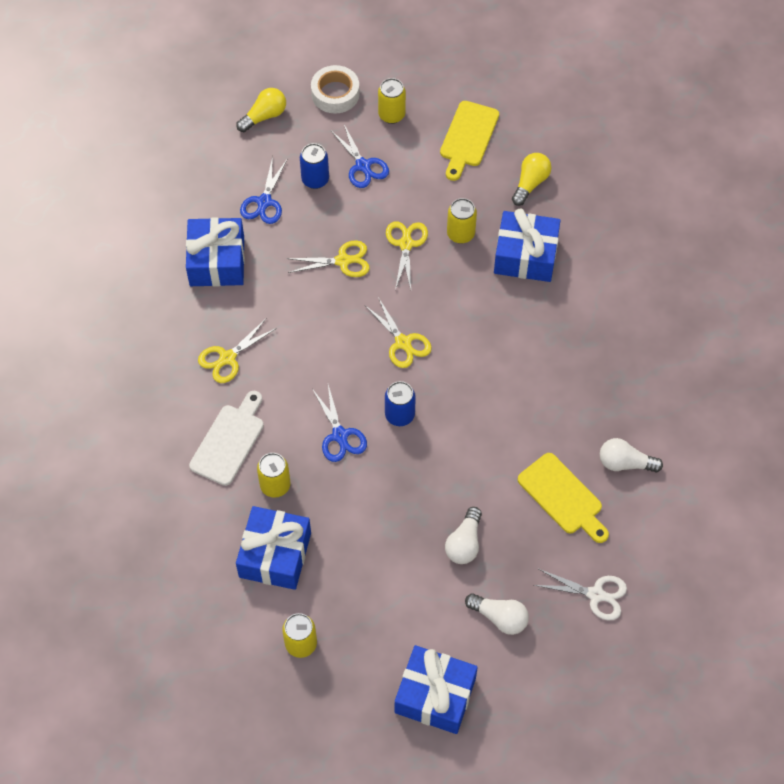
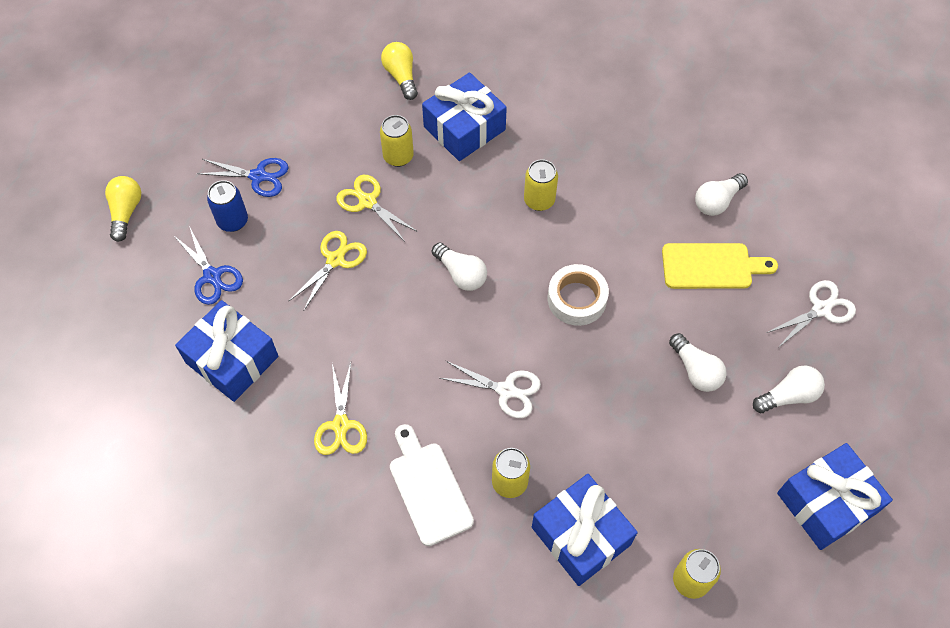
camera: 50 degrees left, 0 degrees up
(335, 94) = (165, 144): white tape -> white tape (577, 299)
(340, 435) = (506, 390): blue scissors -> white scissors
(391, 115) = (232, 120): yellow can -> yellow can (539, 200)
(399, 415) = (528, 328): blue can -> none
(403, 343) = (461, 274): yellow scissors -> white light bulb
(468, 137) = (313, 85): yellow cutting board -> none

